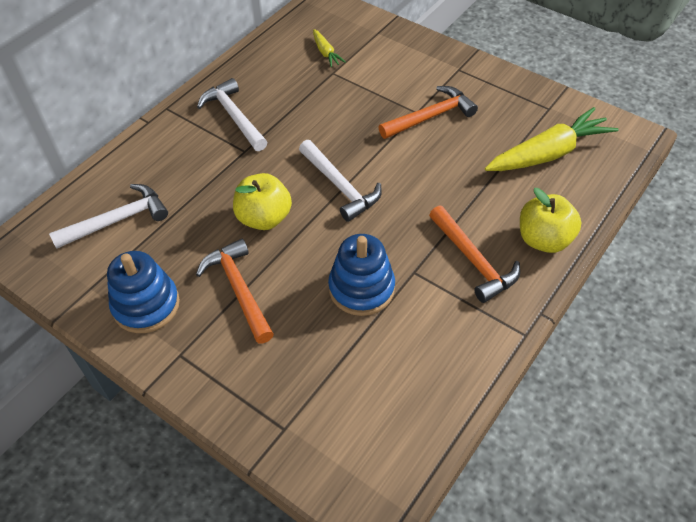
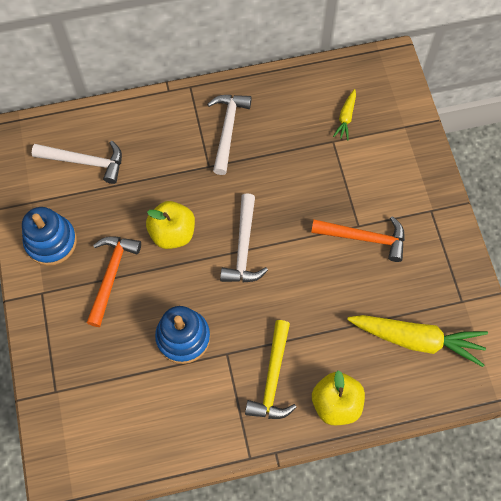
camera: 40 degrees right, 15 degrees up
(473, 260) = (273, 378): orange hammer -> yellow hammer

